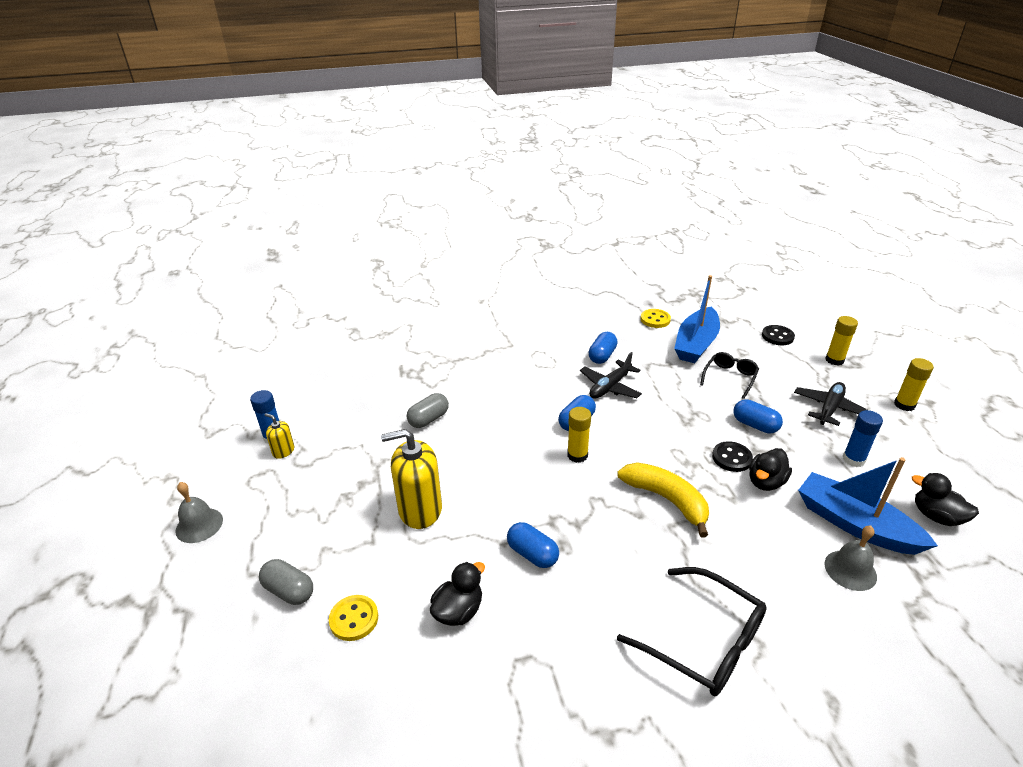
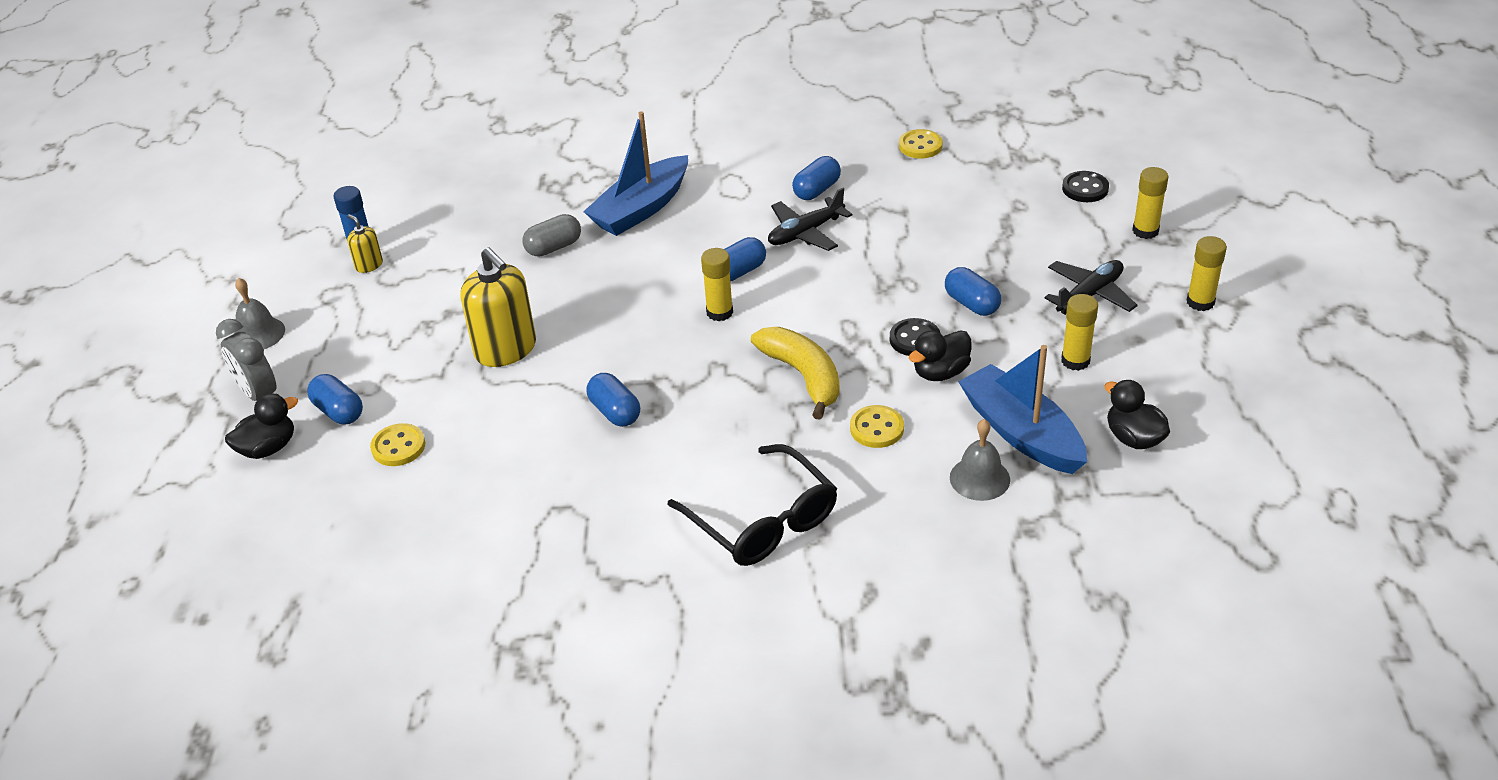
camera: 15 degrees right, 5 degrees up
(210, 584) = (258, 394): none -> grey clock
(289, 591) = (338, 411): grey capsule -> blue capsule
(420, 509) = (506, 349): yellow soap dispenser -> yellow soap dispenser turned 135 degrees counterclockwise
(458, 611) = (510, 455): black duck -> black duck (268, 448)
(696, 344) = (958, 187): blue boat -> blue boat (641, 209)
(729, 378) = (977, 239): black glasses -> none
(746, 537) = (876, 428): none -> yellow button
(853, 459) = (1075, 361): blue glue stick -> yellow glue stick

